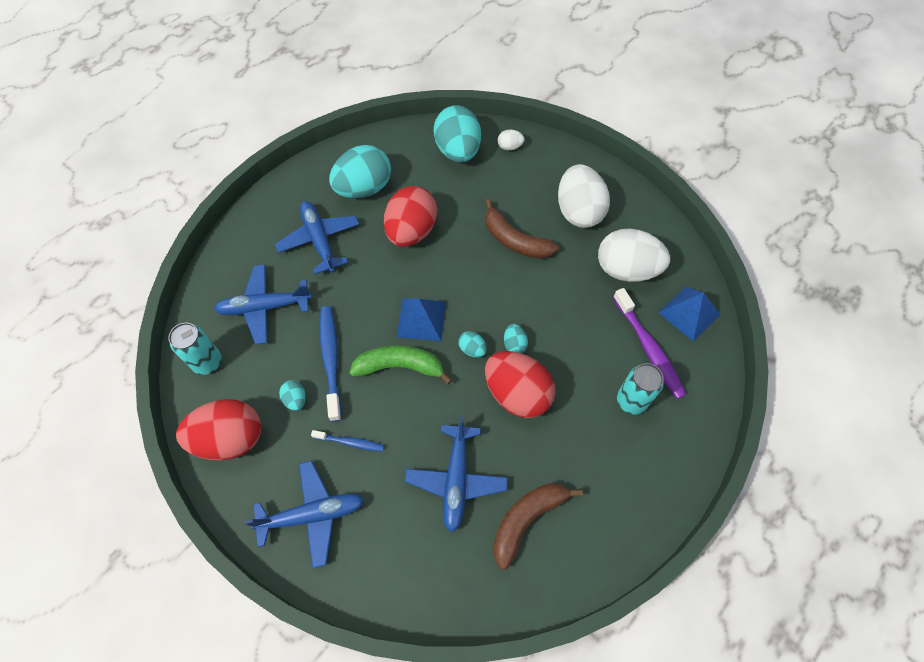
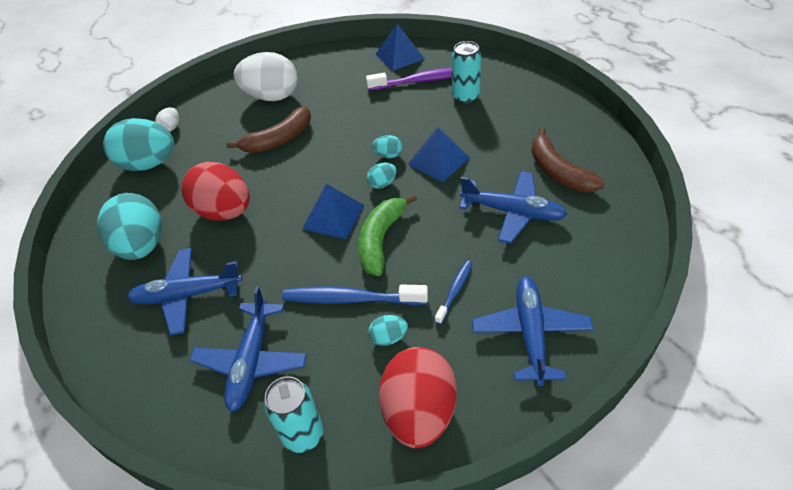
camera: 70 degrees left, 15 degrees down
(517, 394) = (438, 161): red egg -> blue pyramid
(626, 269) = (345, 80): white egg -> none

